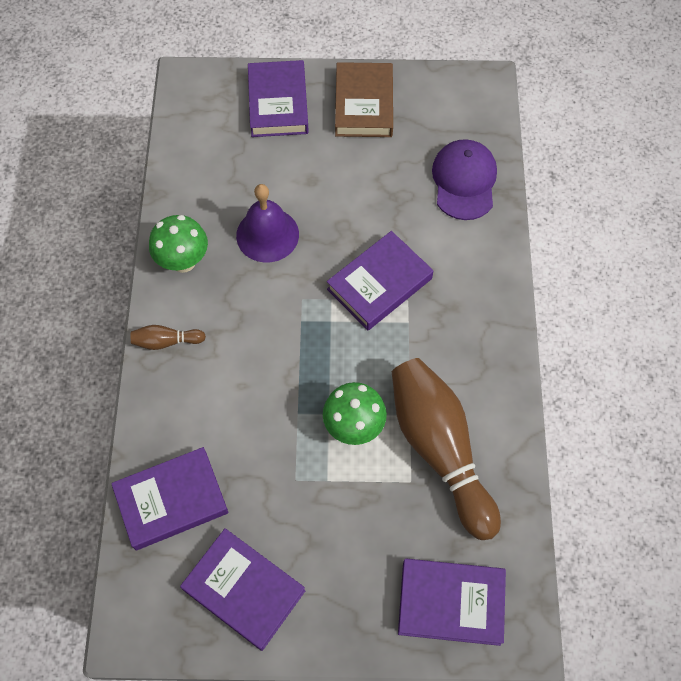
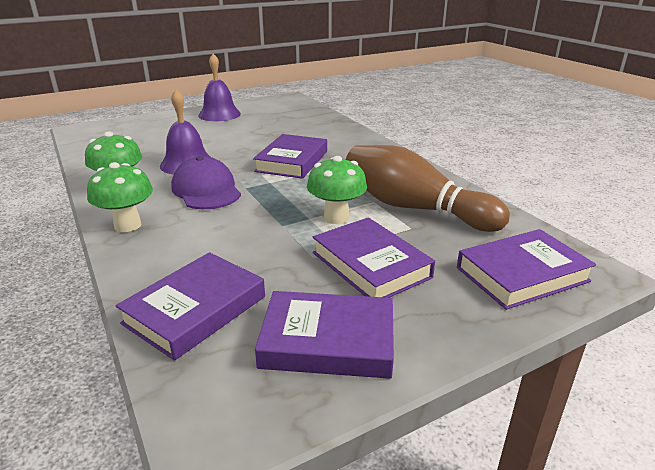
camera: 30 degrees left, 35 degrees down
(166, 341) = (127, 225): brown bowling pin -> green mushroom
(278, 103) = (157, 124): purple book -> purple book (371, 265)
(364, 104) = (219, 114): brown book -> purple bell
(464, 181) = (310, 121): purple cap -> purple cap (206, 190)

